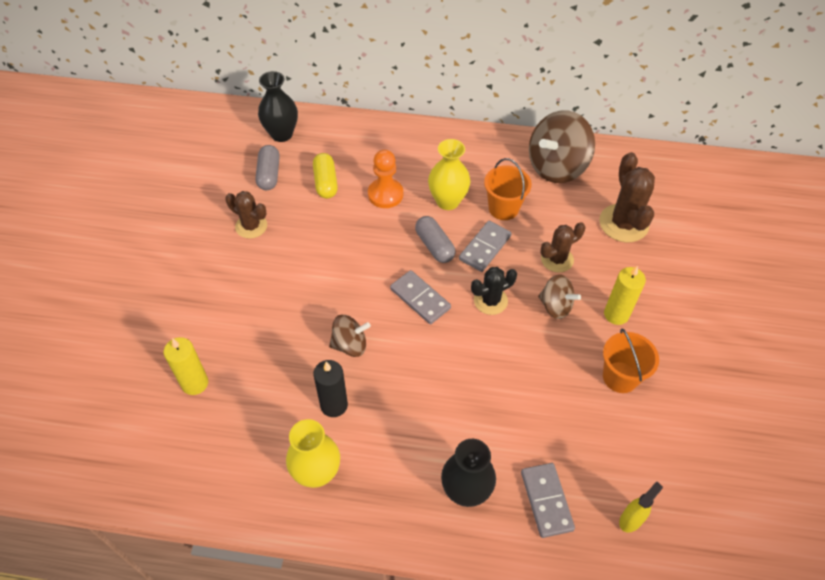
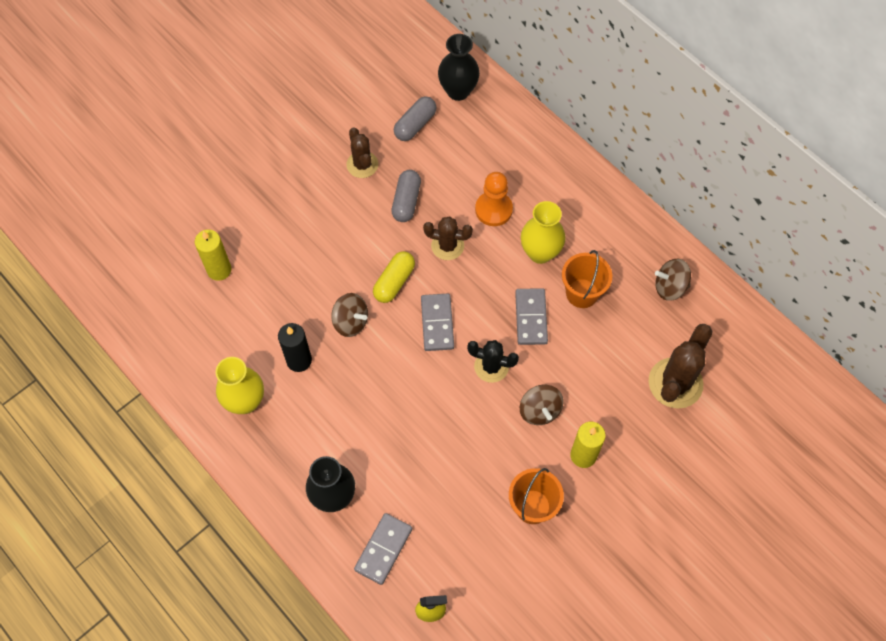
camera: 40 degrees right, 10 degrees up
(326, 182) = (454, 164): yellow capsule -> yellow capsule (394, 282)
(434, 246) = (491, 286): grey capsule -> grey capsule (406, 201)
(485, 248) = (531, 318): grey domino -> grey domino turned 75 degrees counterclockwise
(556, 167) = (670, 287): brown spinning top -> brown spinning top, size x0.55
(557, 259) = (582, 372): brown cactus -> brown cactus (447, 246)

